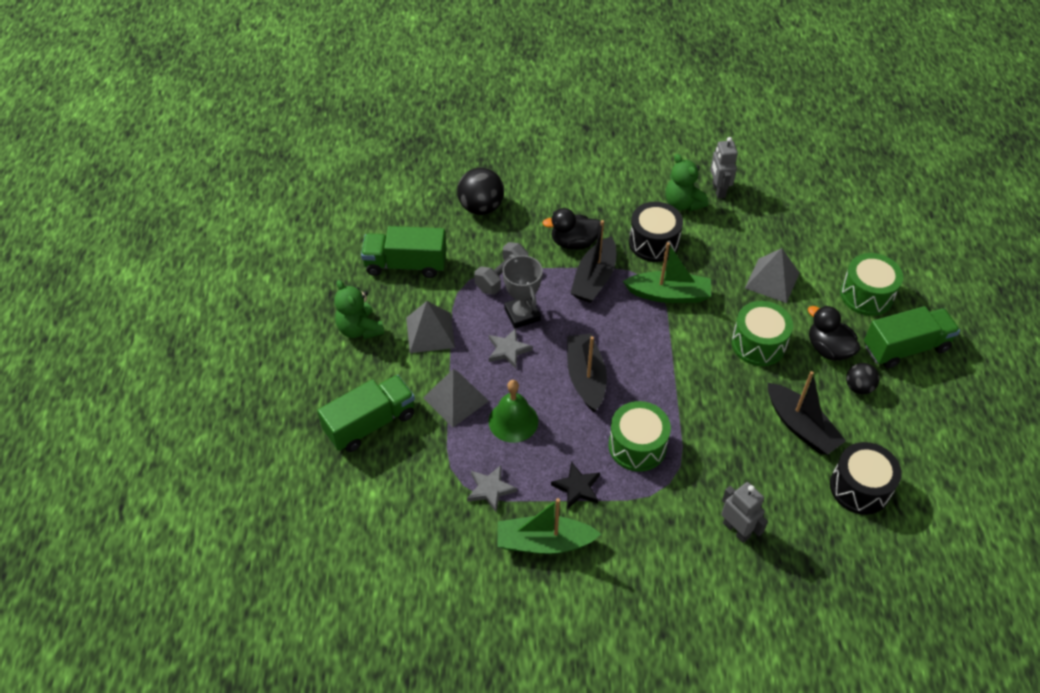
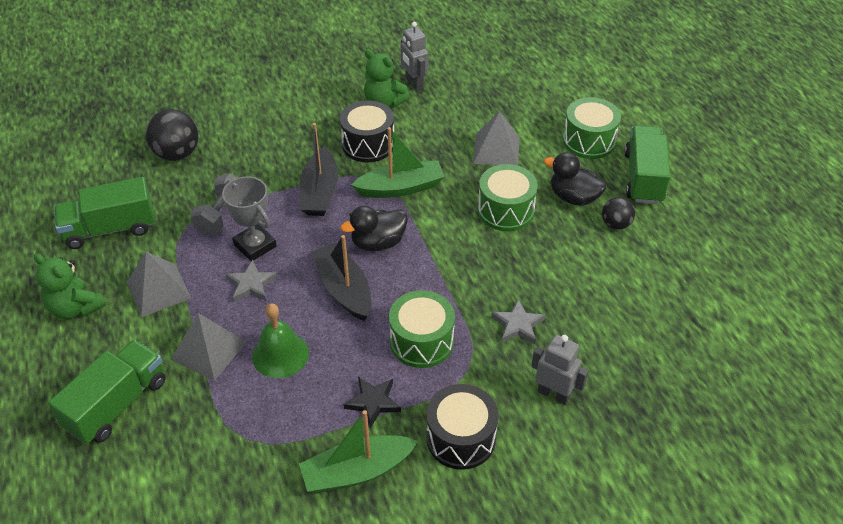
camera: 20 degrees left, 5 degrees down
(490, 489) = (278, 433): grey star -> grey star (518, 325)
(574, 242) = (287, 164): black duck -> black duck (378, 243)
(801, 427) = (577, 276): black boat -> none
(859, 488) = (655, 316): black drum -> black drum (461, 438)
(905, 348) = (643, 178): green truck -> green truck turned 45 degrees counterclockwise

